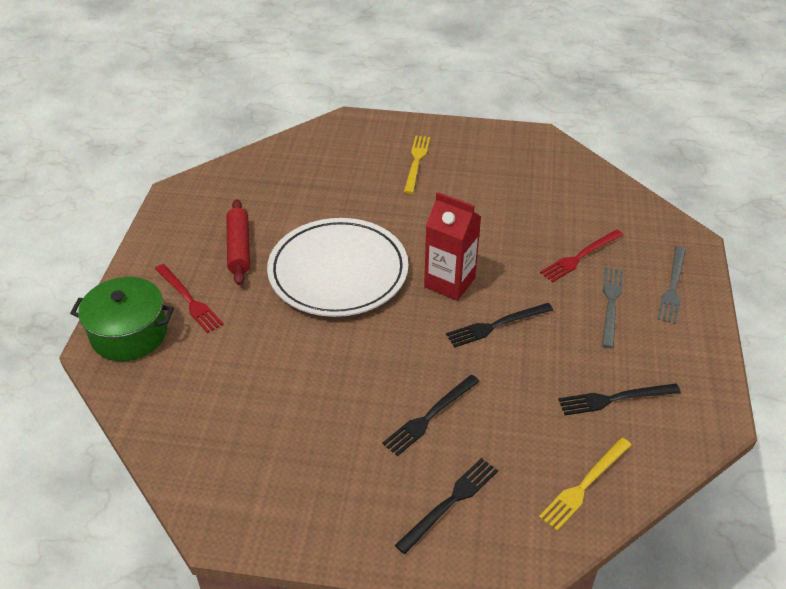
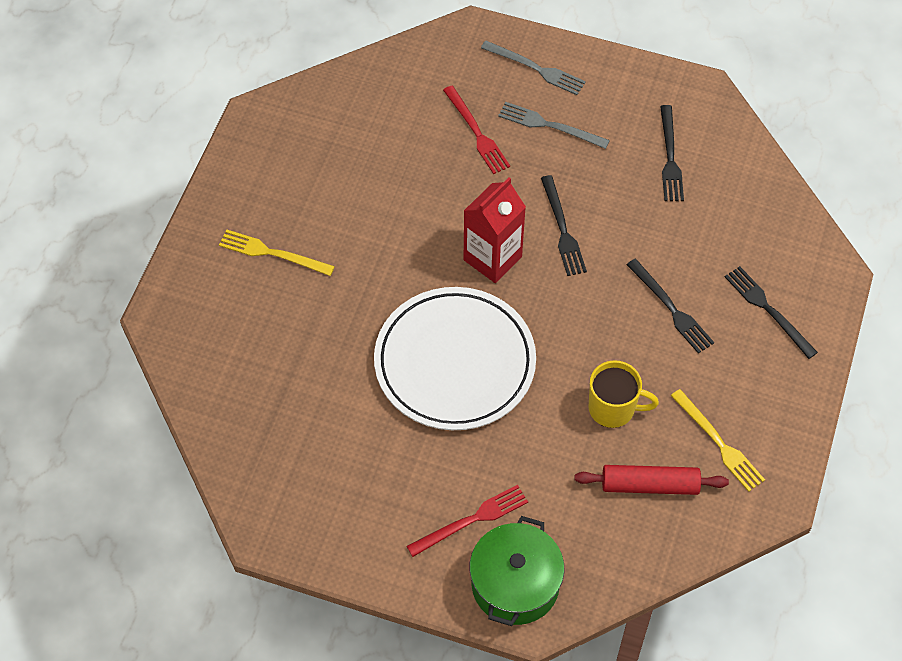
camera: 80 degrees left, 15 degrees up
(239, 248) = (392, 463): red rolling pin -> red rolling pin (650, 485)
(308, 382) = (613, 408): none -> yellow mug
(584, 485) = (760, 206): yellow fork -> yellow fork (719, 443)

